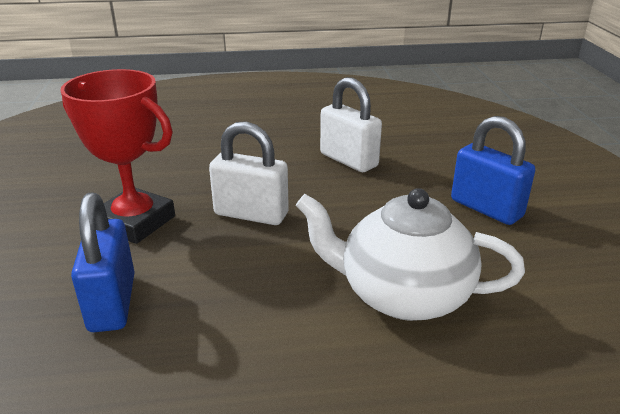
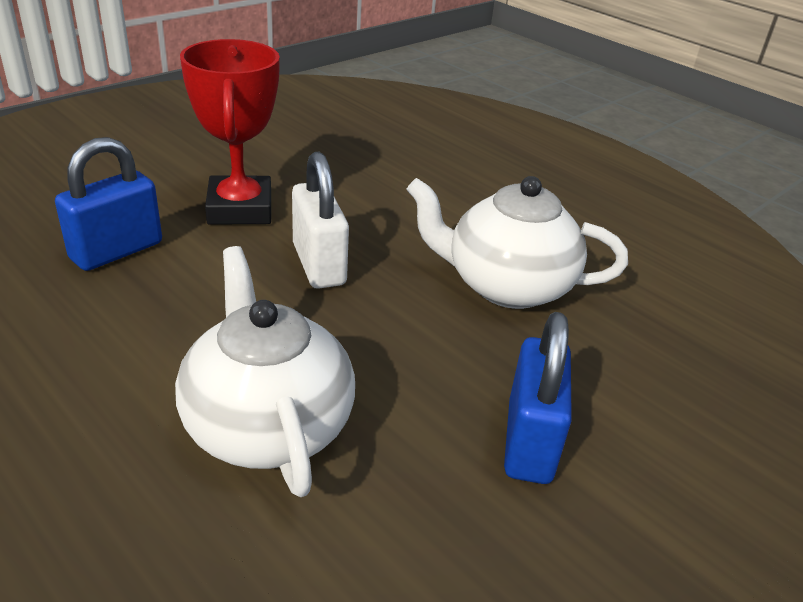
camera: 50 degrees right, 5 degrees up
(348, 160) = (506, 286): white padlock -> white teapot

